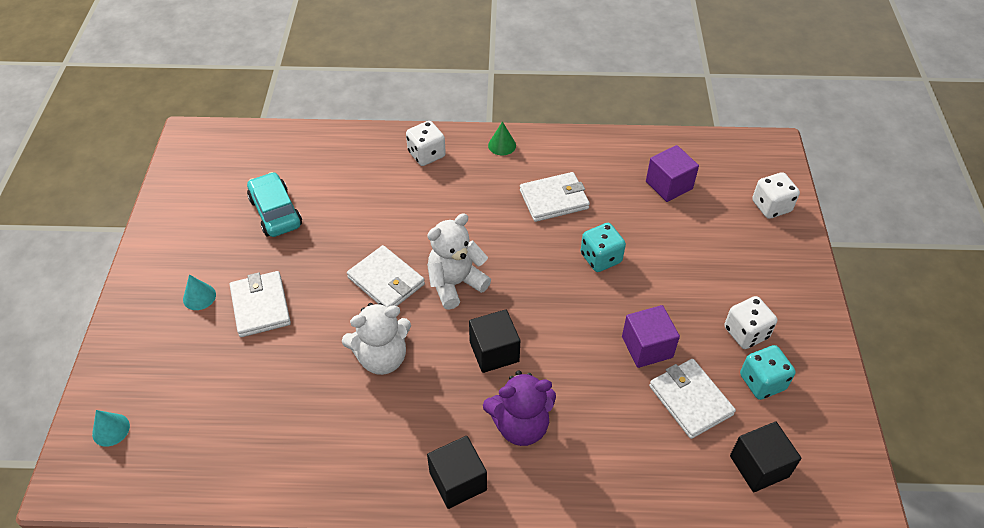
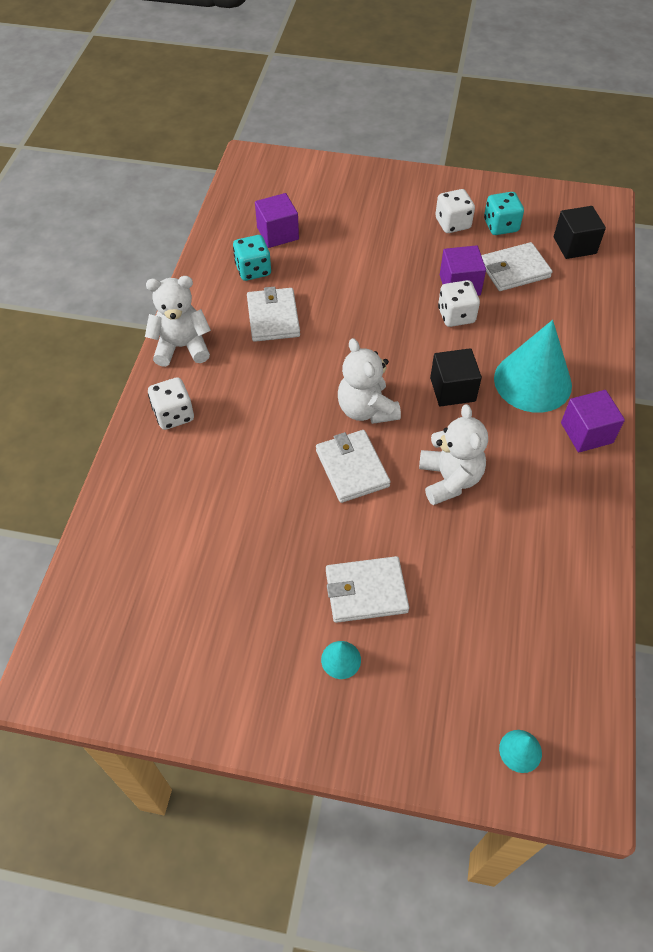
camera: 80 degrees left, 5 degrees up
(276, 212) = (223, 573): turquoise car -> none
(386, 281) = (352, 468): white wallet -> white wallet turned 75 degrees counterclockwise
(458, 481) = (586, 433): black cube -> purple cube
(502, 145) = (182, 347): green cone -> white teddy bear
(520, 425) = (532, 381): purple teddy bear -> turquoise cone
(600, 258) = (356, 296): turquoise dice -> turquoise dice (253, 270)
(771, 206) = (321, 177): white dice -> white dice (456, 315)

